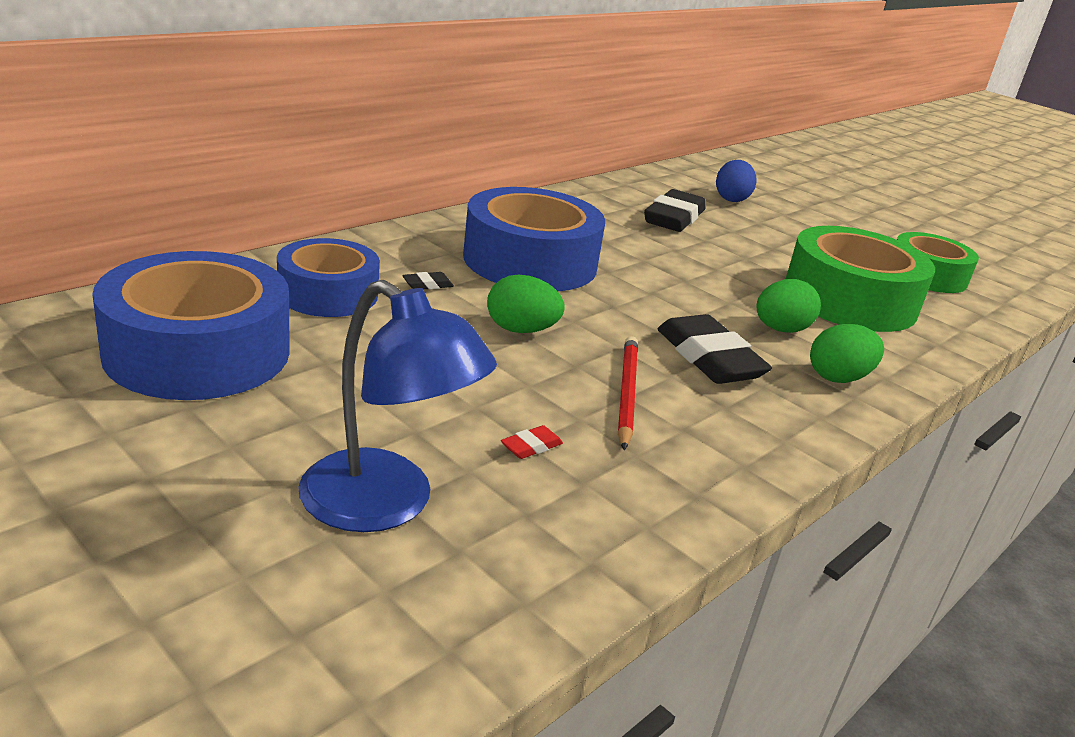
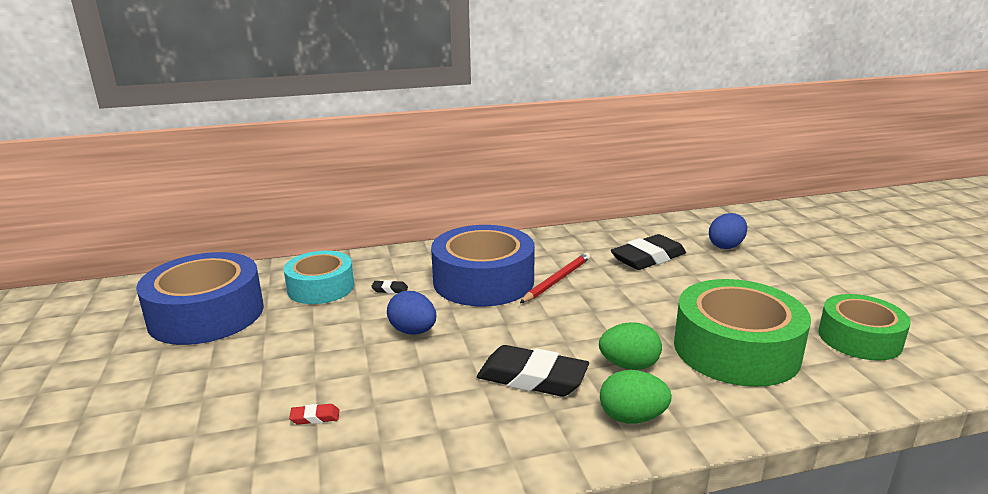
camera: 35 degrees right, 5 degrees down
(328, 293) = (321, 287): blue tape -> turquoise tape
(386, 505) = (183, 434): blue lamp -> none
(521, 330) = (413, 331): green egg -> blue egg
(626, 393) = (430, 393): red pencil -> red pencil (557, 280)
(709, 358) = (532, 378): black eraser -> black eraser turned 75 degrees counterclockwise

